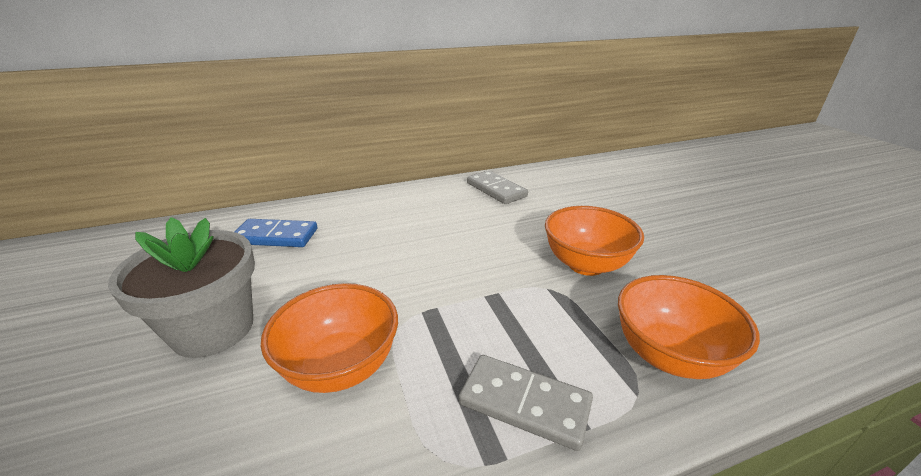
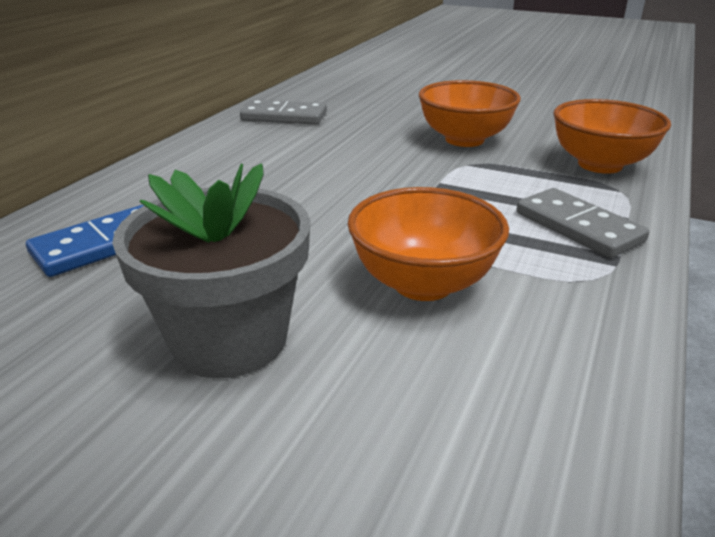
camera: 45 degrees left, 0 degrees up
(524, 403) = (578, 227): grey domino -> grey domino turned 75 degrees clockwise

